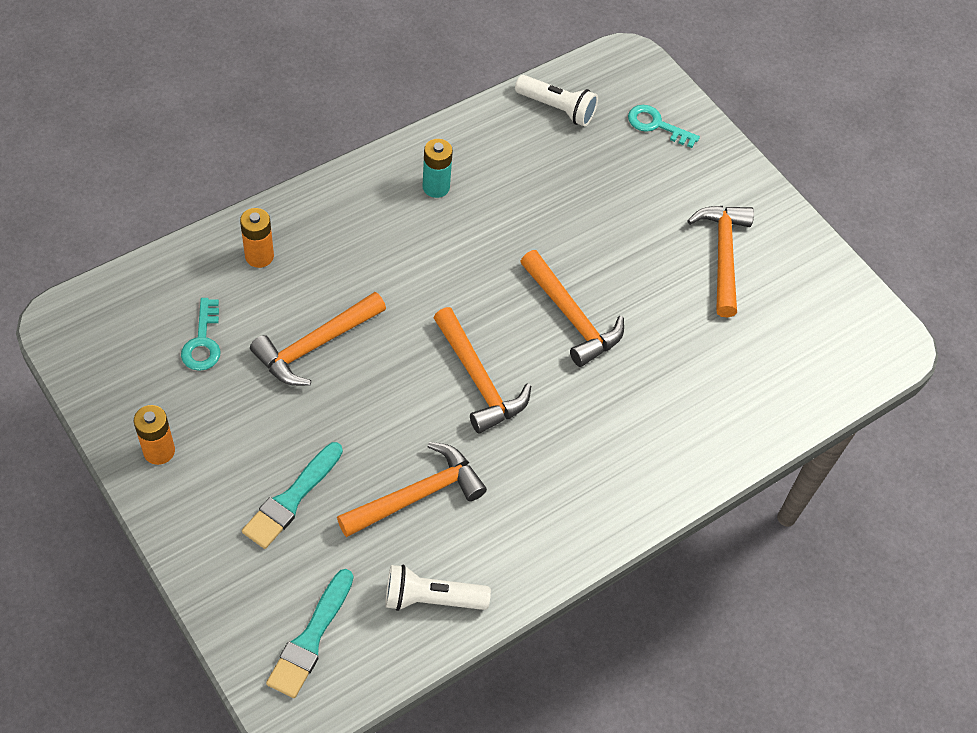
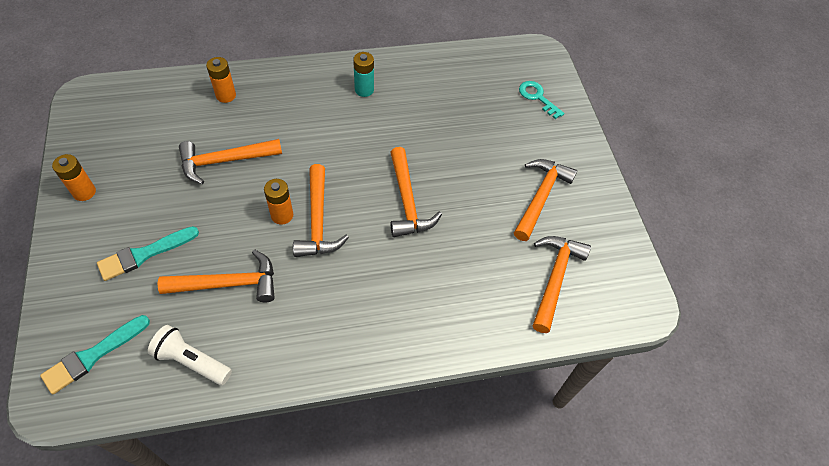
camera: 25 degrees right, 0 degrees up
(203, 341) = (157, 134): turquoise key -> none
(430, 389) = (282, 215): none -> orange battery
(557, 108) = (473, 67): white flashlight -> none
(785, 349) = (555, 278): none -> orange hammer

